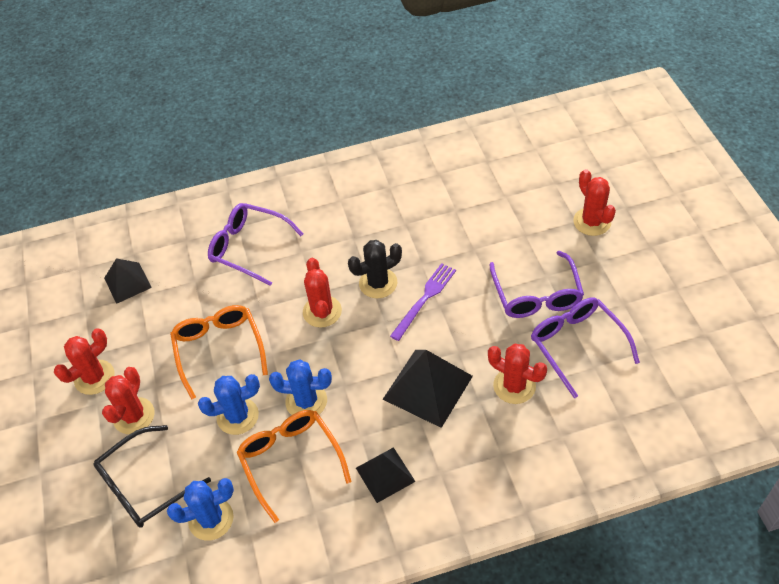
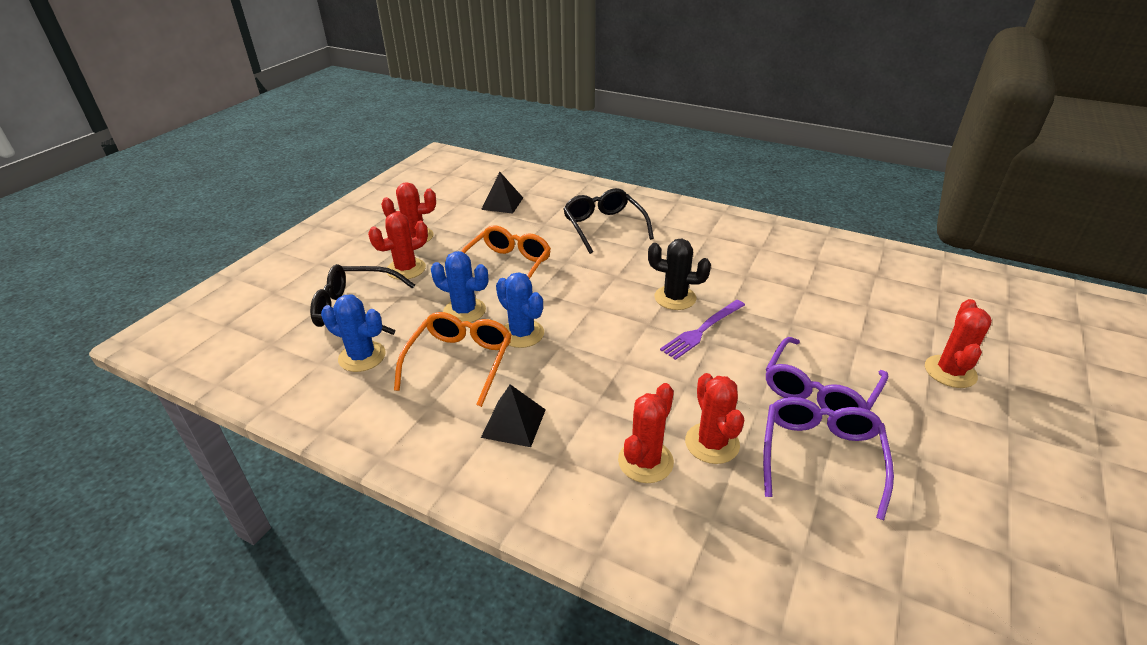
camera: 40 degrees right, 15 degrees down
(249, 248) = (604, 227): purple glasses -> black glasses
(322, 311) = (607, 289): red cactus -> red cactus (645, 461)
(424, 299) = (702, 330): purple fork -> purple fork turned 150 degrees clockwise
(427, 387) = (628, 389): black pyramid -> none

